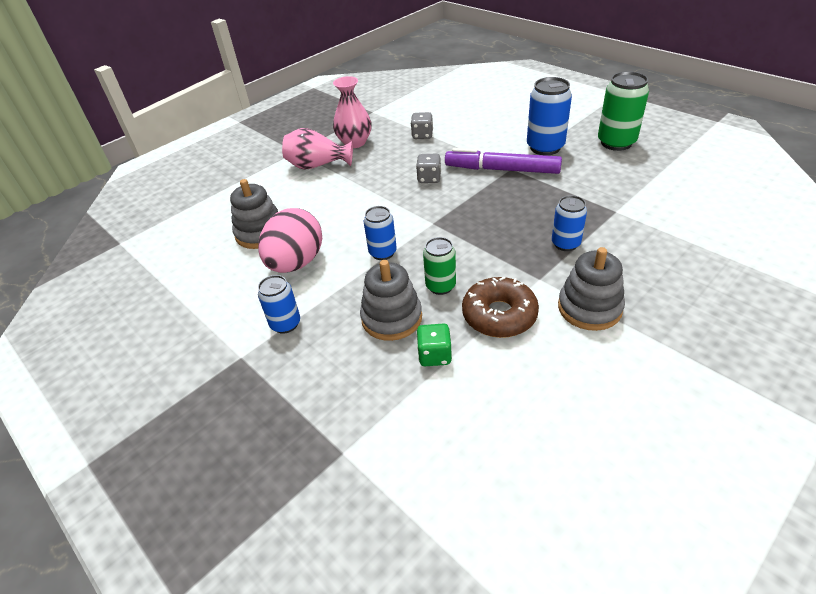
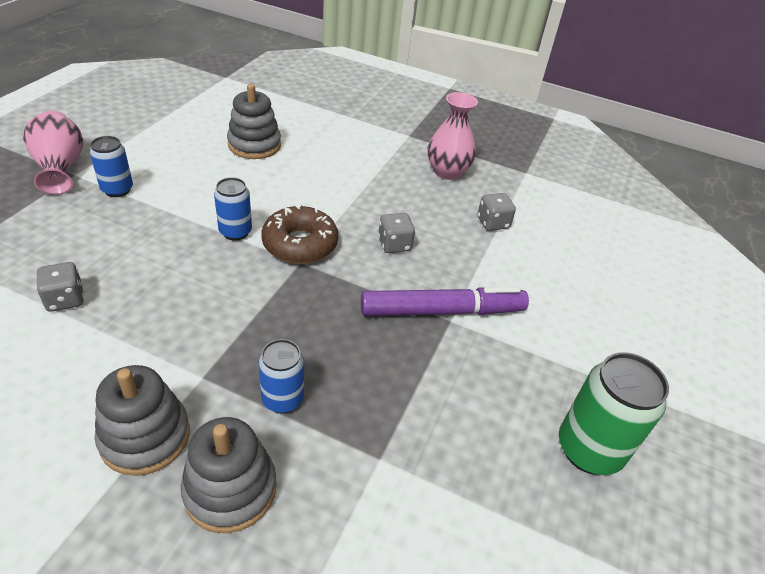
camera: 60 degrees right, 0 degrees up
(296, 263) = (209, 177): pink egg -> none
(317, 165) = (387, 155): pink vase -> pink vase (60, 168)
(391, 318) = (125, 257): grey stacking toy -> grey stacking toy (230, 489)
(435, 355) = (65, 299): green dice -> grey dice
(440, 286) = (180, 287): green can -> none
(499, 315) = (130, 345): brown donut -> brown donut (300, 244)
(502, 170) = (442, 311): purple marker -> purple marker turned 90 degrees clockwise
(545, 147) = (525, 353): blue can -> none

